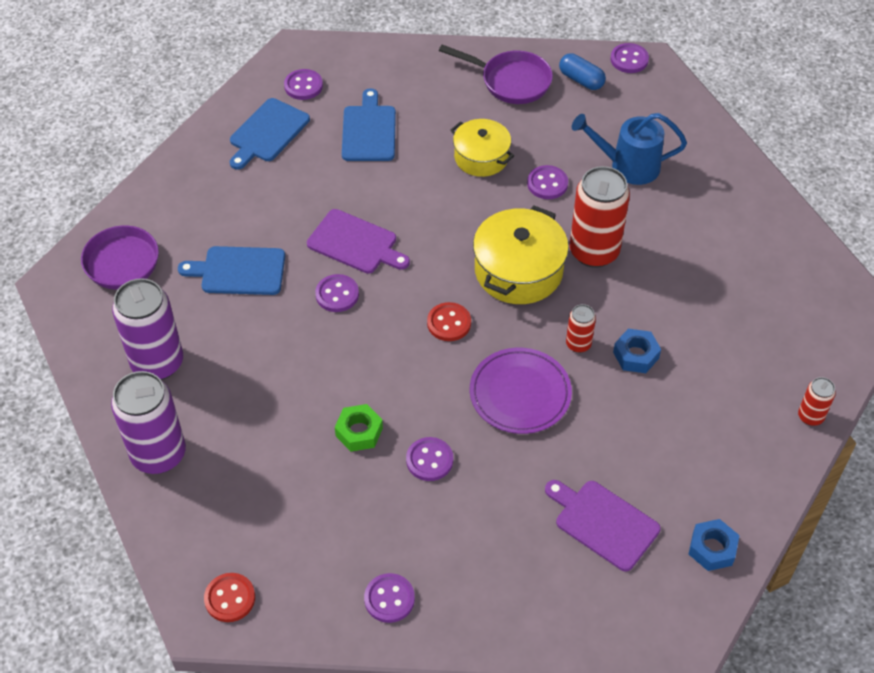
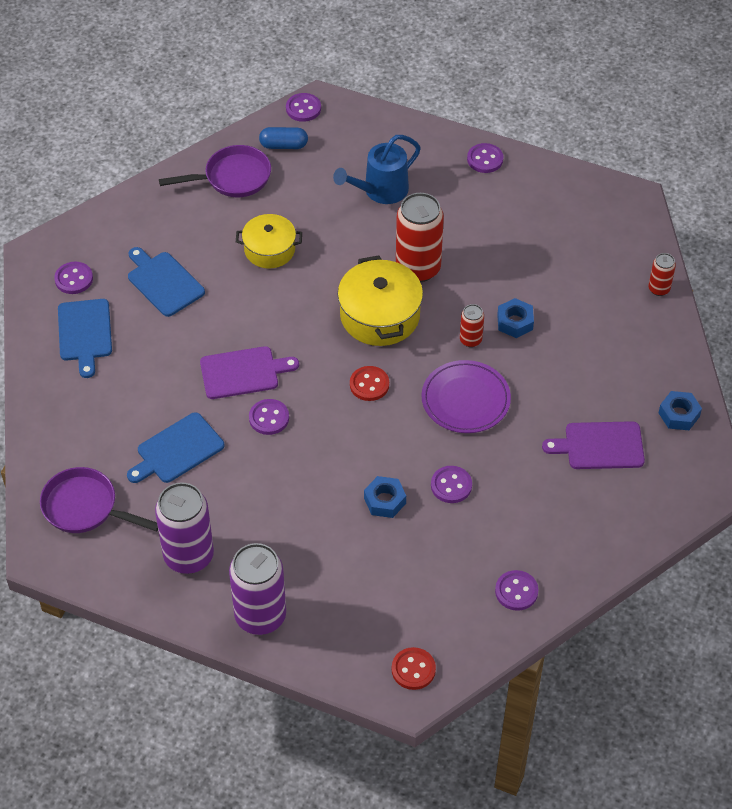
camera: 40 degrees left, 0 degrees up
(359, 432) = (385, 501): green nut -> blue nut
(547, 184) = (337, 239): purple button -> purple button (485, 159)

